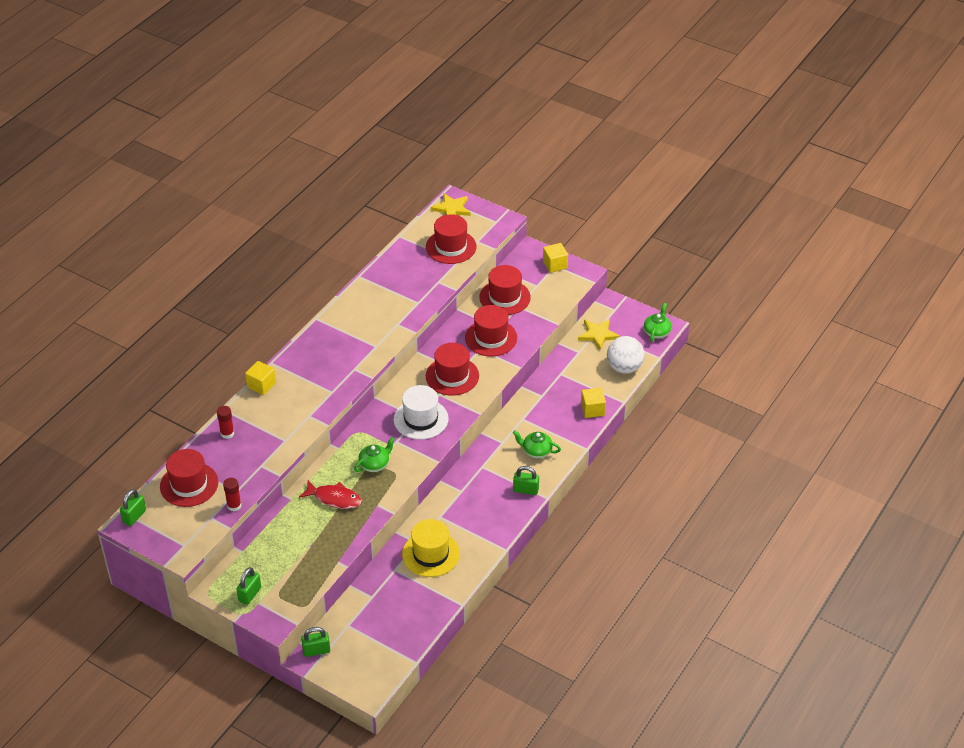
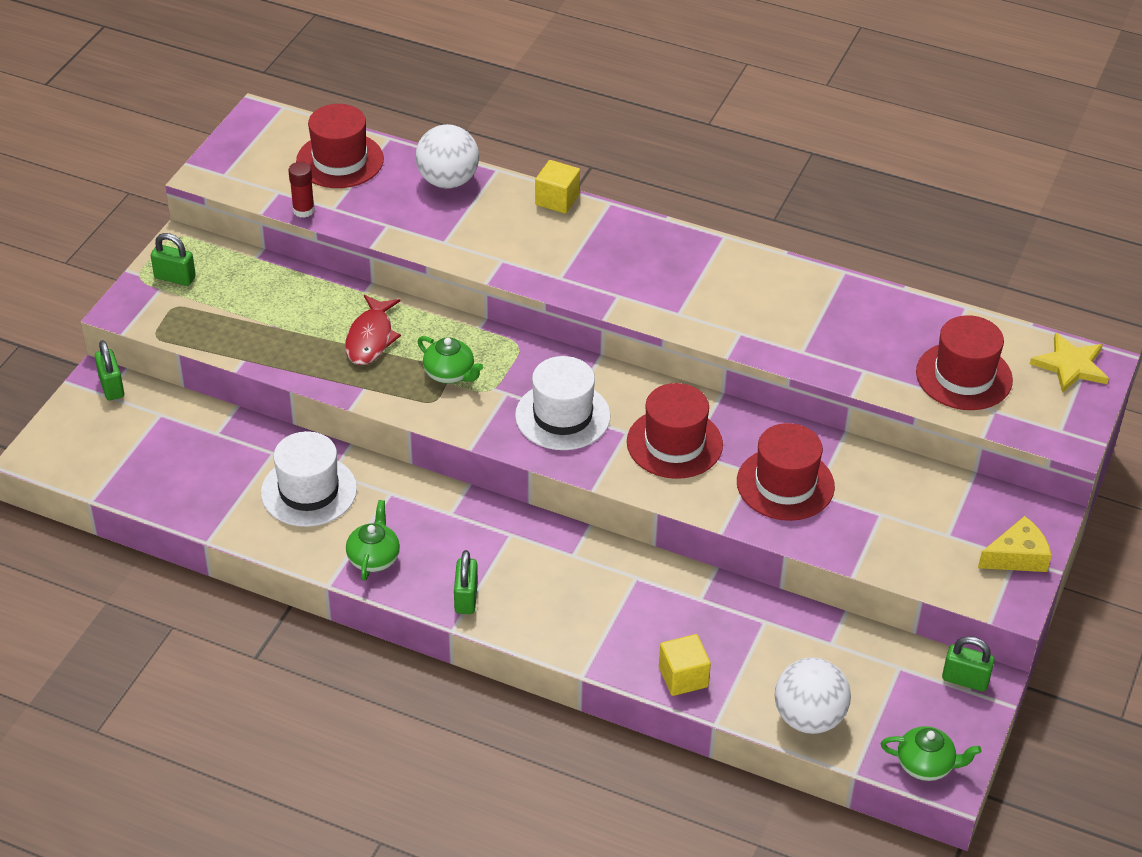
camera: 80 degrees right, 0 degrees up
(134, 516) = (273, 120): green padlock -> green padlock (965, 680)
(227, 433) = (448, 181): red glue stick -> white ball
(431, 554) = (309, 491): yellow hat -> white hat
(505, 297) = (898, 492): red hat -> none
(536, 451) = (560, 604): green teapot -> green teapot (374, 558)
(555, 265) = (1017, 556): yellow cube -> yellow cheese
(598, 334) = (888, 669): yellow star -> none

